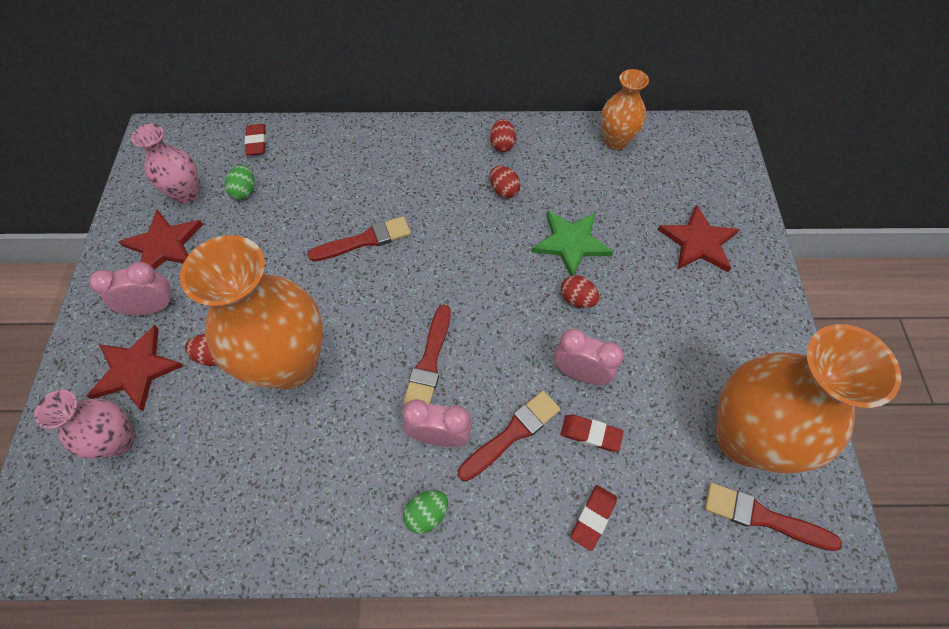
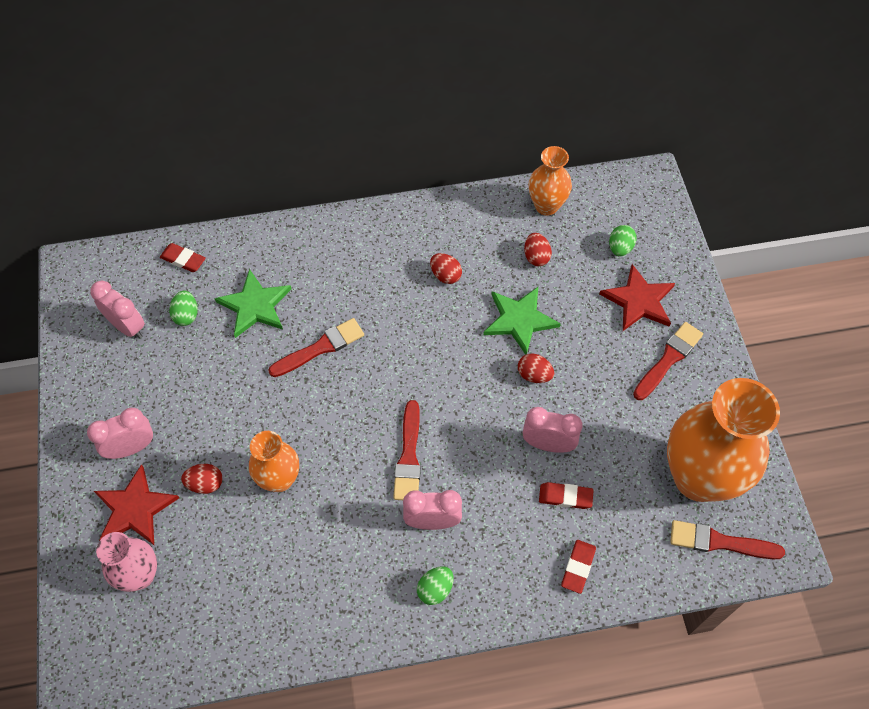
camera: 10 degrees left, 0 degrees up
(164, 245) = (122, 384): red star -> none
(187, 194) = (128, 326): pink vase -> pink clock
(257, 142) = (183, 259): red eraser -> red eraser turned 45 degrees counterclockwise
(290, 363) = (279, 479): orange vase -> orange vase, size x0.53
(312, 192) = (255, 306): none -> green star
(502, 145) = (434, 226): red egg -> red egg (536, 257)
(512, 433) = (496, 508): red brush -> red brush (668, 359)
(685, 189) = (620, 248): none -> green egg

